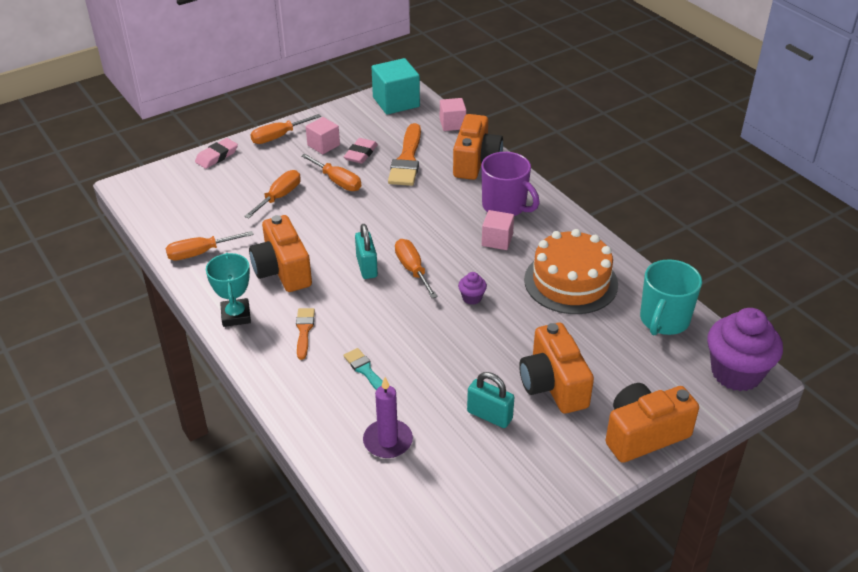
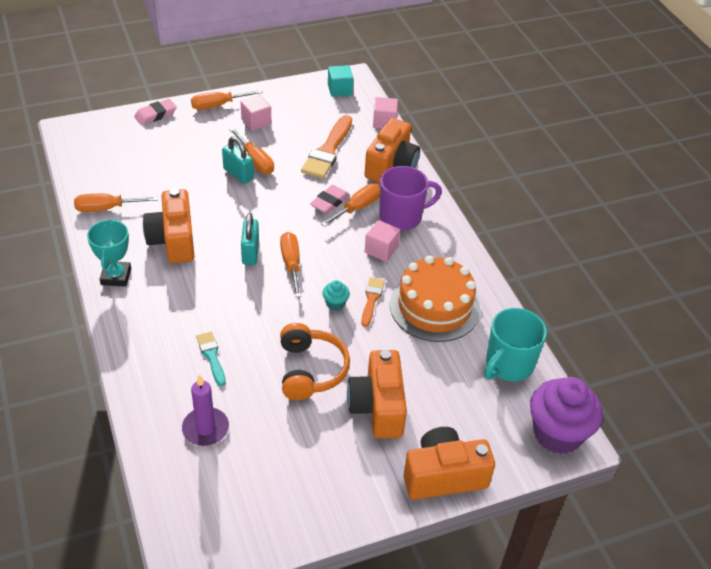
camera: 10 degrees right, 5 degrees up
(279, 197) = (197, 166): orange screwdriver -> orange screwdriver (358, 208)
(304, 330) = (171, 304): orange brush -> orange brush (371, 299)
(361, 154) = (287, 137): pink eraser -> pink eraser (329, 202)
(396, 102) = (339, 90): turquoise cube -> turquoise cube, size x0.61
(472, 298) = (335, 303): purple cupcake -> turquoise cupcake
(472, 364) = (310, 370): none -> orange headphones
(489, 415) = (307, 424): turquoise padlock -> turquoise padlock (238, 174)
(505, 206) = (402, 217): purple mug -> purple mug turned 75 degrees counterclockwise

